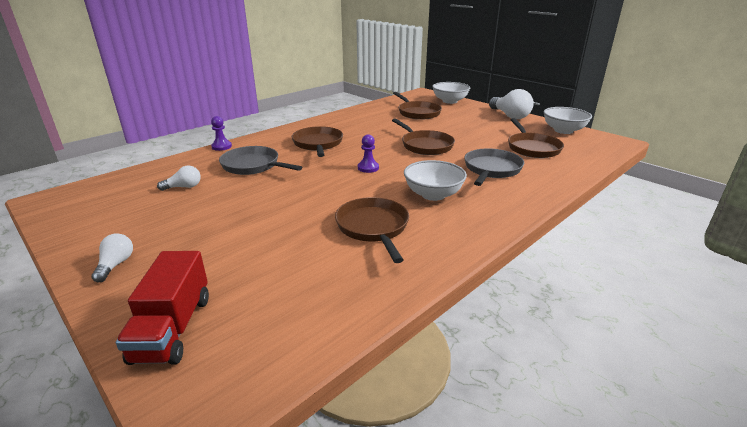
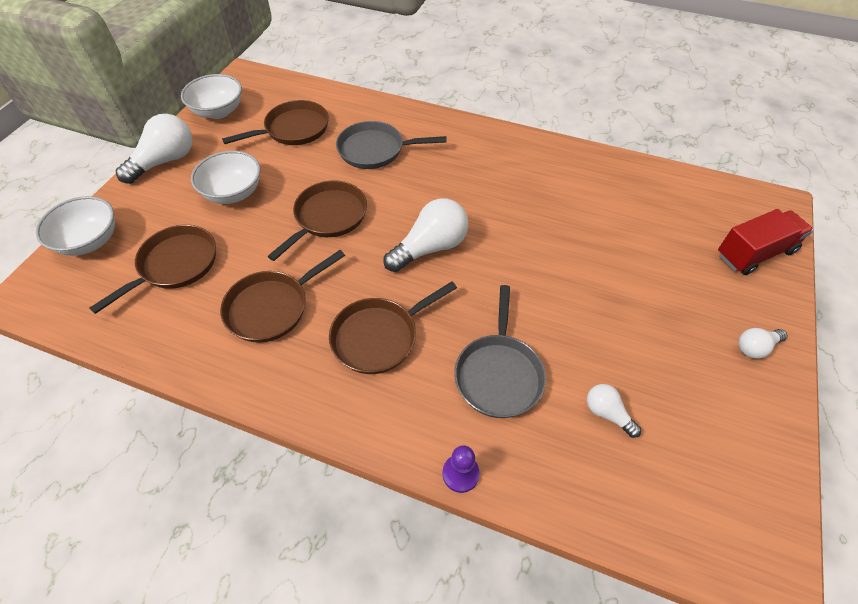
camera: 115 degrees left, 25 degrees up
(368, 168) = (430, 248): purple pawn -> white light bulb
(373, 227) = (552, 199): brown pan -> brown pan (272, 307)
(433, 194) = (462, 178): white bowl -> white bowl (233, 193)

